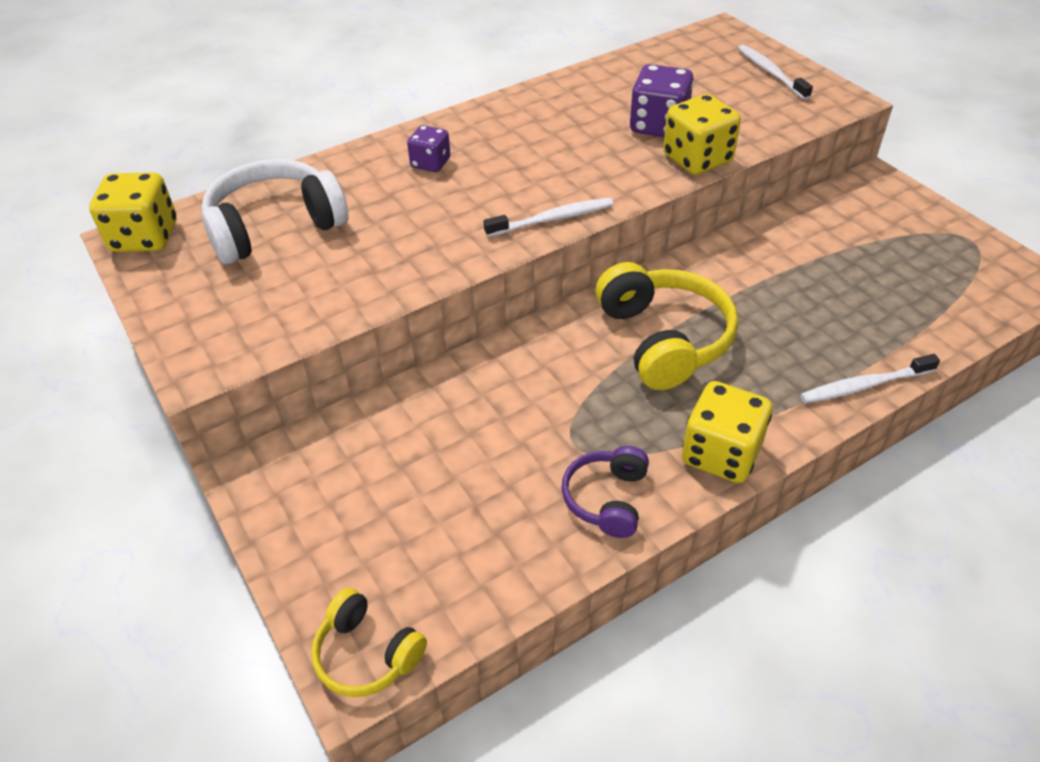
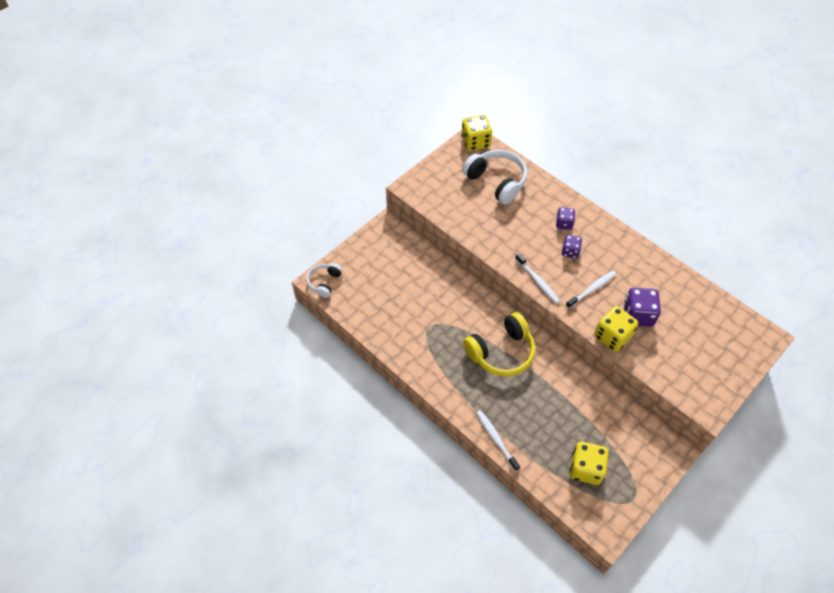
camera: 75 degrees right, 10 degrees up
(367, 654) = (324, 282): yellow headphones -> white headphones
(498, 168) = (570, 251): none -> purple dice
(607, 499) = (404, 342): purple headphones -> none
(721, 454) = (438, 381): yellow dice -> yellow dice (585, 469)
(771, 73) = (723, 367): white toothbrush -> white toothbrush (591, 289)

